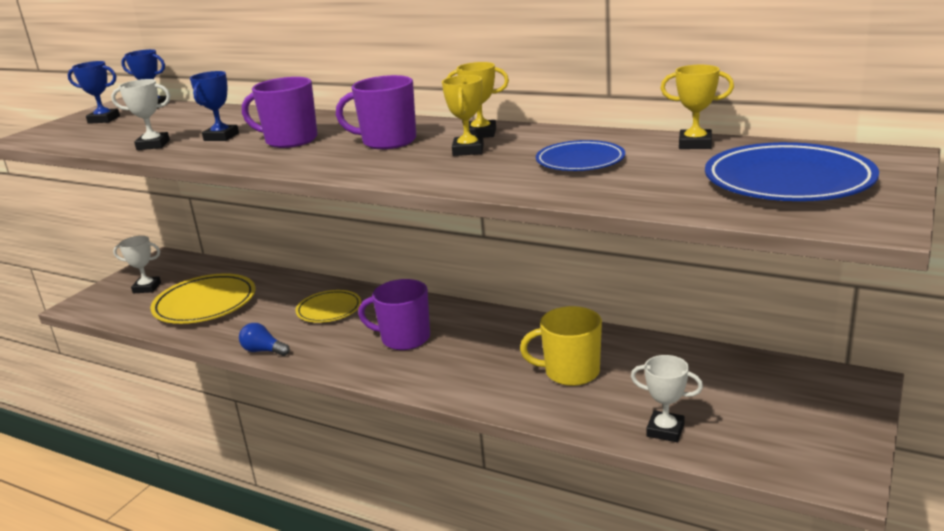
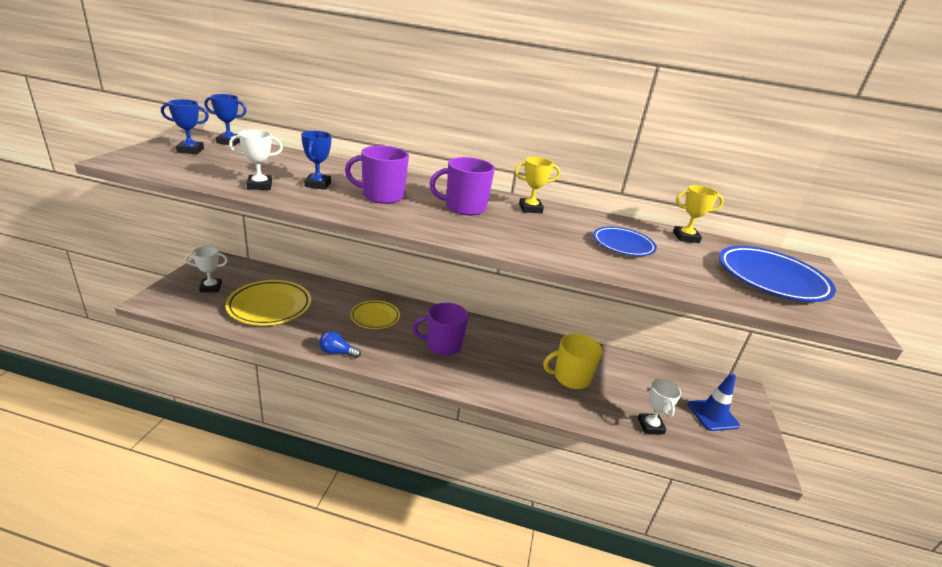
camera: 20 degrees left, 5 degrees up
(468, 150) = (533, 224): yellow trophy -> none
(665, 430) = (650, 426): white trophy -> white trophy turned 75 degrees clockwise
(781, 416) = (712, 415): none -> blue traffic cone

